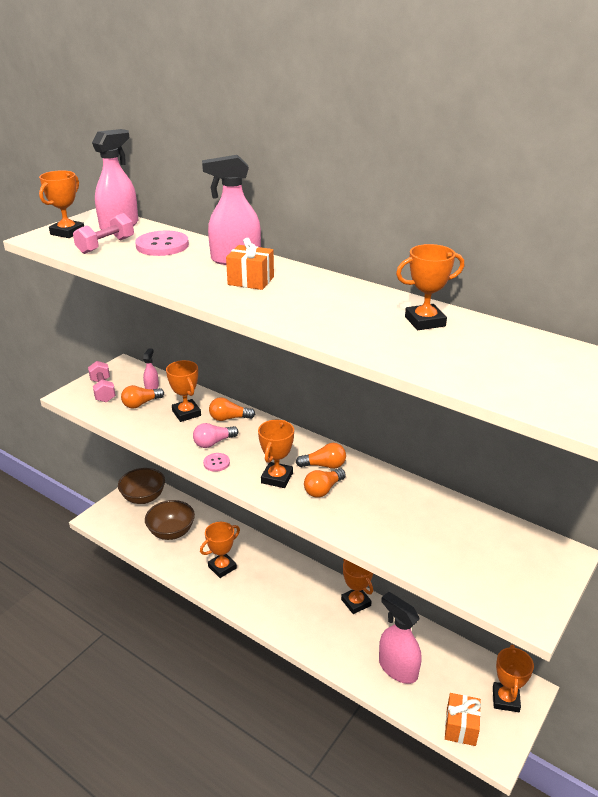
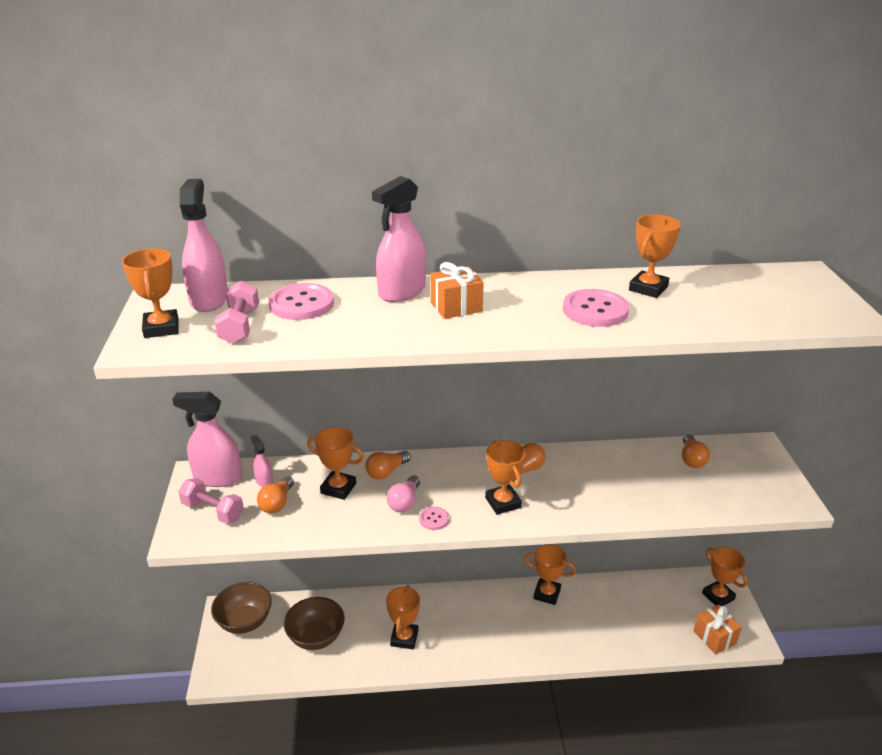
camera: 40 degrees left, 0 degrees up
(323, 490) = (551, 491): orange light bulb -> orange light bulb (691, 459)
(346, 319) = (595, 310): none -> pink button
(397, 668) = (631, 625): pink spray bottle -> pink spray bottle (217, 477)

